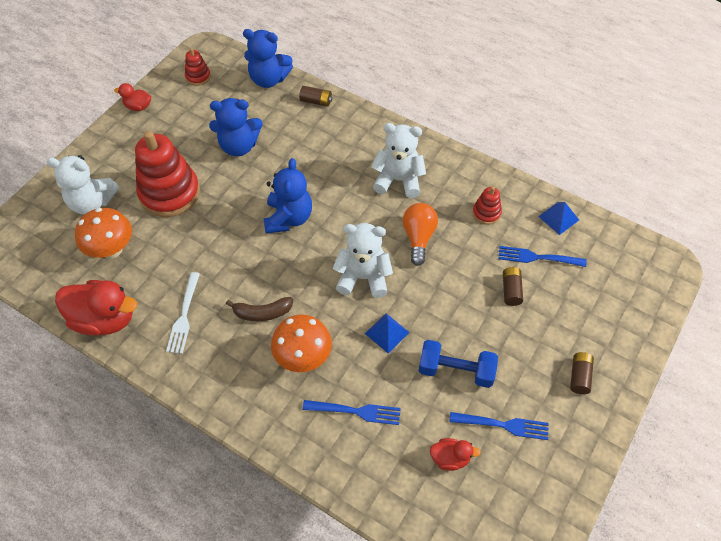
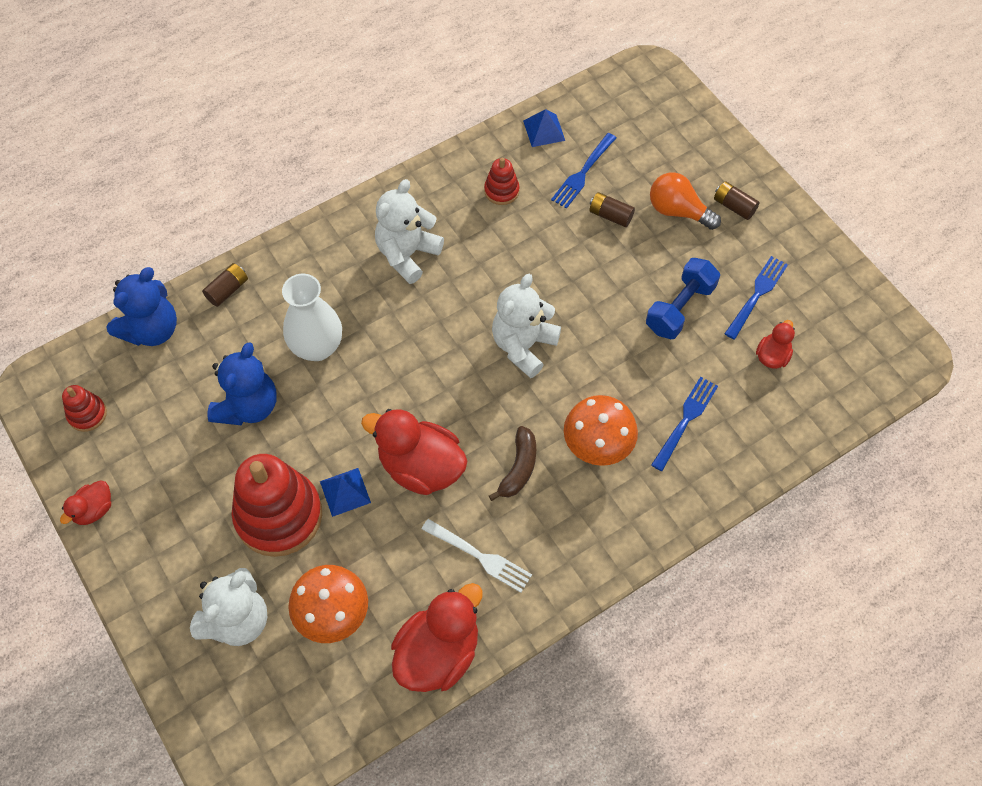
camera: 65 degrees left, 5 degrees up
(237, 254) = (421, 467): none -> red duck
(288, 218) = (397, 391): blue teddy bear -> none
(299, 162) = (317, 347): none -> white vase
(387, 333) = (606, 352): blue pyramid -> blue pyramid (345, 492)
(418, 237) = (499, 269): orange light bulb -> orange light bulb (678, 211)

